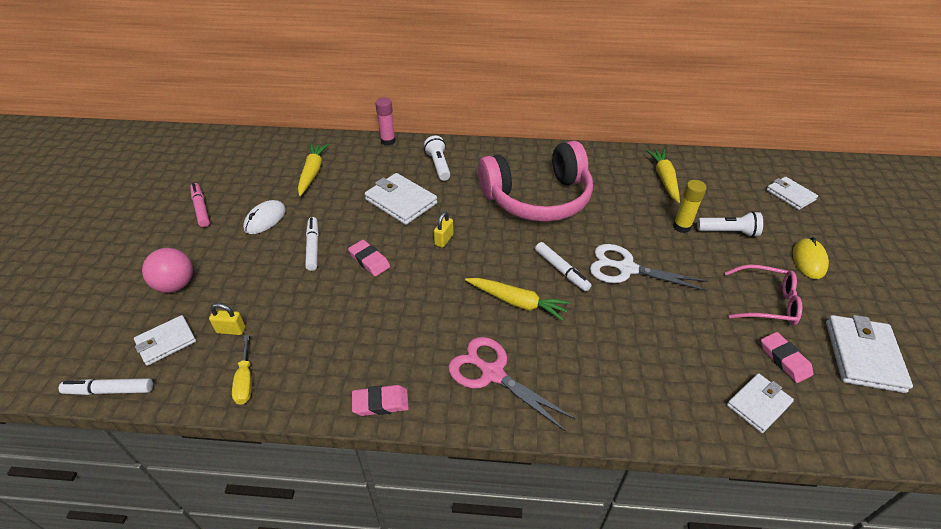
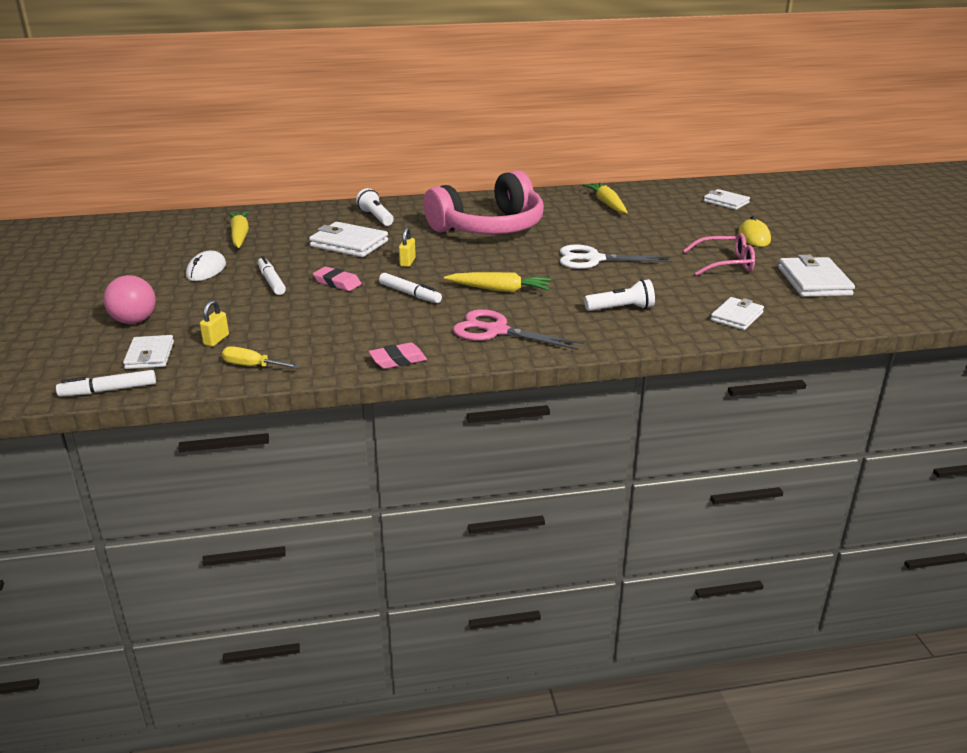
camera: 15 degrees left, 15 degrees down
(166, 342) = (150, 355): white wallet -> white wallet turned 45 degrees counterclockwise
(201, 208) = (126, 271): pink marker -> none
(231, 330) = (216, 340): yellow padlock -> yellow padlock turned 60 degrees counterclockwise
(245, 381) = (252, 366): yellow screwdriver -> yellow screwdriver turned 135 degrees clockwise
(388, 141) = (311, 207): pink glue stick -> none
(561, 270) = (533, 267): white marker -> white marker (410, 294)
(681, 227) = (634, 230): yellow glue stick -> none
(728, 232) = (678, 229): white flashlight -> white flashlight (621, 308)
(784, 359) = (750, 291): pink eraser -> none

